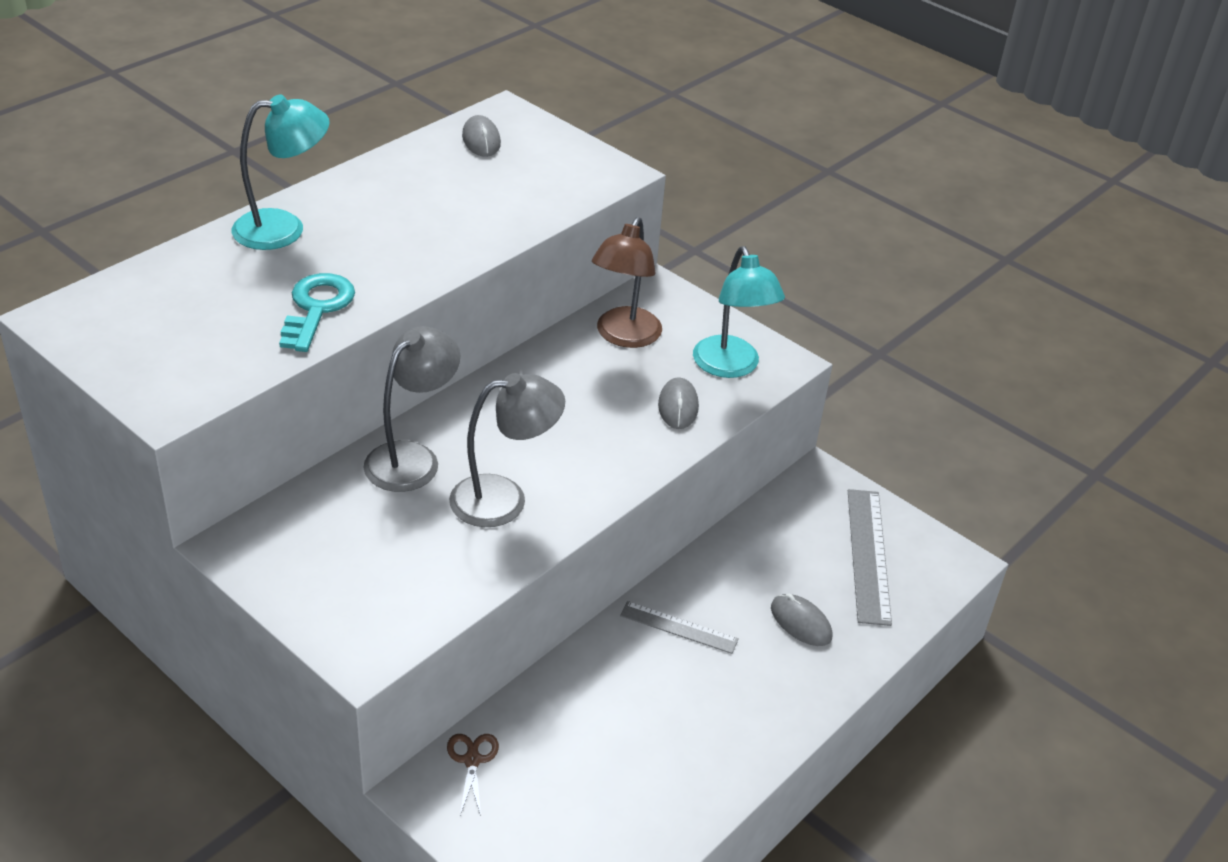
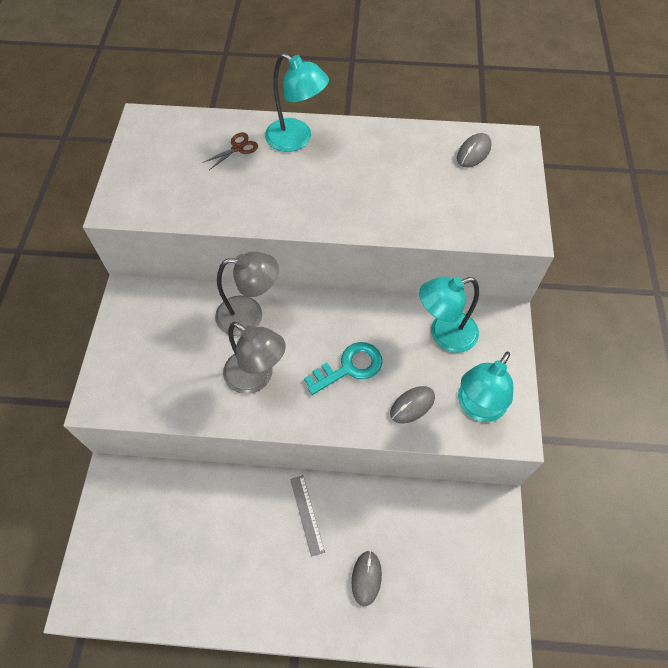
camera: 55 degrees right, 20 degrees up
(316, 308) = (245, 201): turquoise key -> turquoise key (349, 367)
(472, 760) = (143, 483): brown scissors -> brown scissors (237, 148)
(624, 336) = (444, 335): brown lamp -> turquoise lamp
(868, 555) = (456, 580): grey ruler -> none

